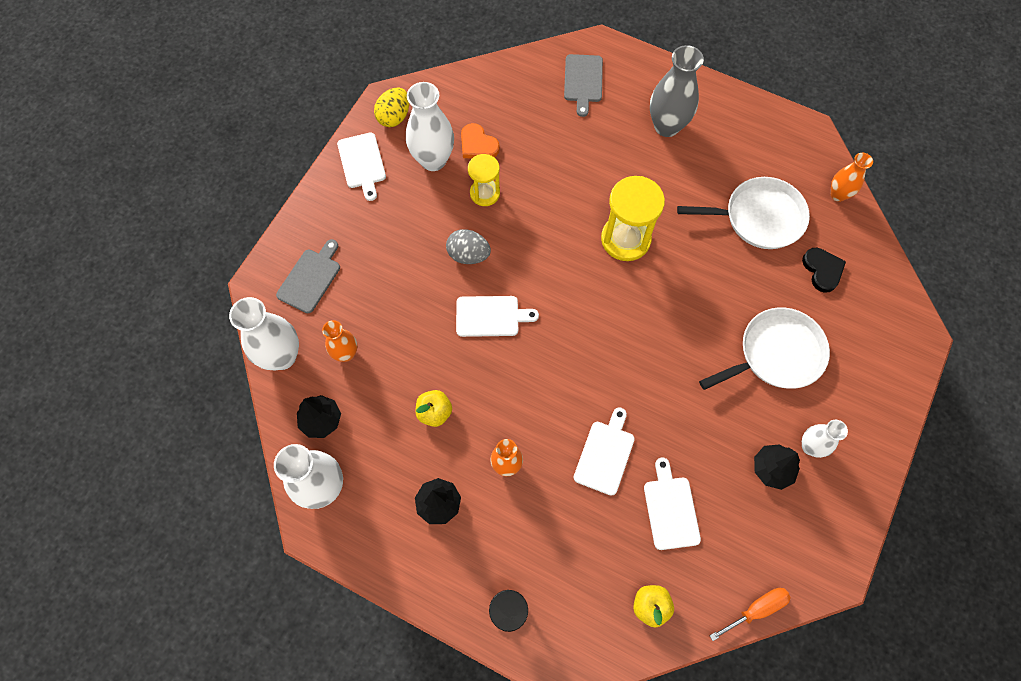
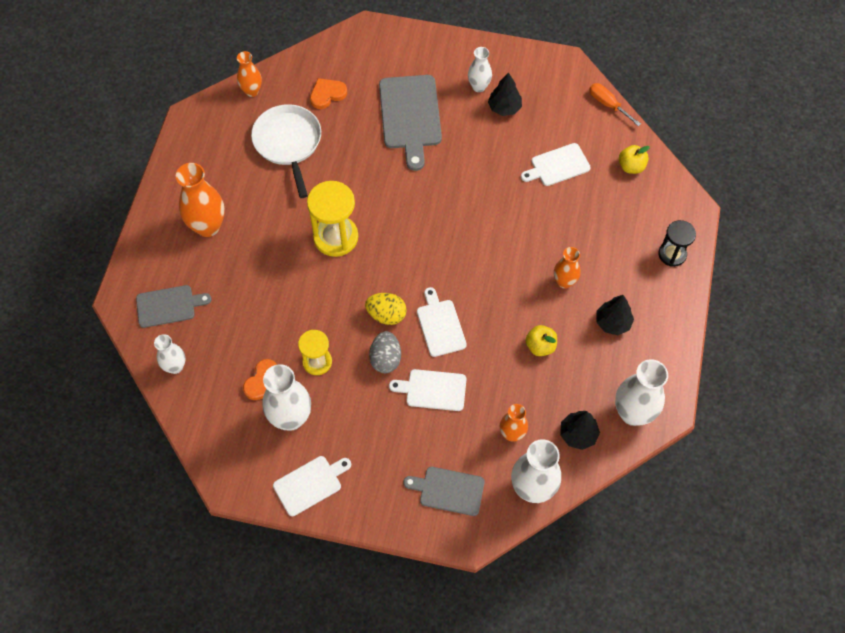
camera: 105 degrees left, 5 degrees down
(394, 117) = (247, 470): yellow egg -> yellow egg (386, 315)
(517, 77) = (175, 366): none -> white vase
(605, 454) = (531, 216): white cutting board -> white cutting board (433, 390)
(666, 126) = (208, 226): grey vase -> orange vase
(776, 354) = (410, 116): white pan -> grey cutting board
(822, 270) = (327, 94): black heart -> orange heart

